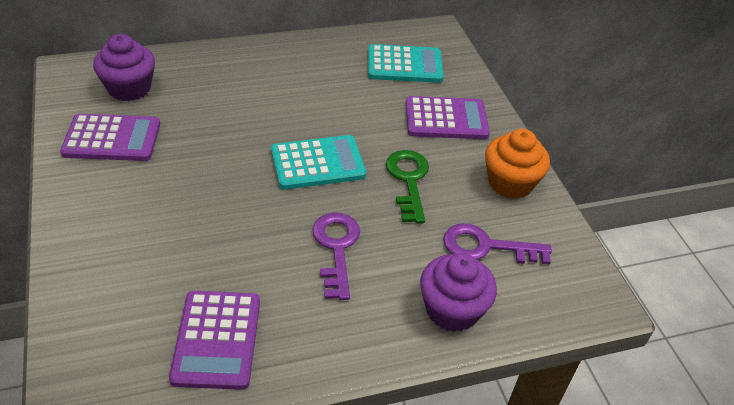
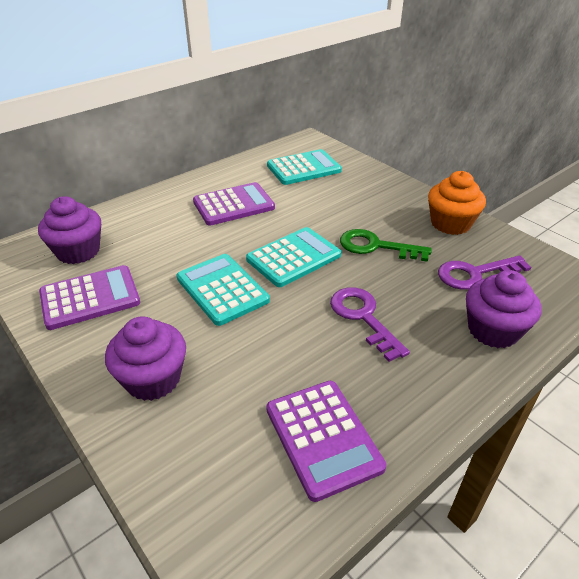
camera: 20 degrees left, 5 degrees down
(116, 233) = (153, 379): none -> purple cupcake
(228, 172) = (222, 289): none -> turquoise calculator
(408, 180) = (376, 246): green key -> green key turned 45 degrees counterclockwise
(446, 119) = (366, 195): purple calculator -> purple calculator (233, 205)

